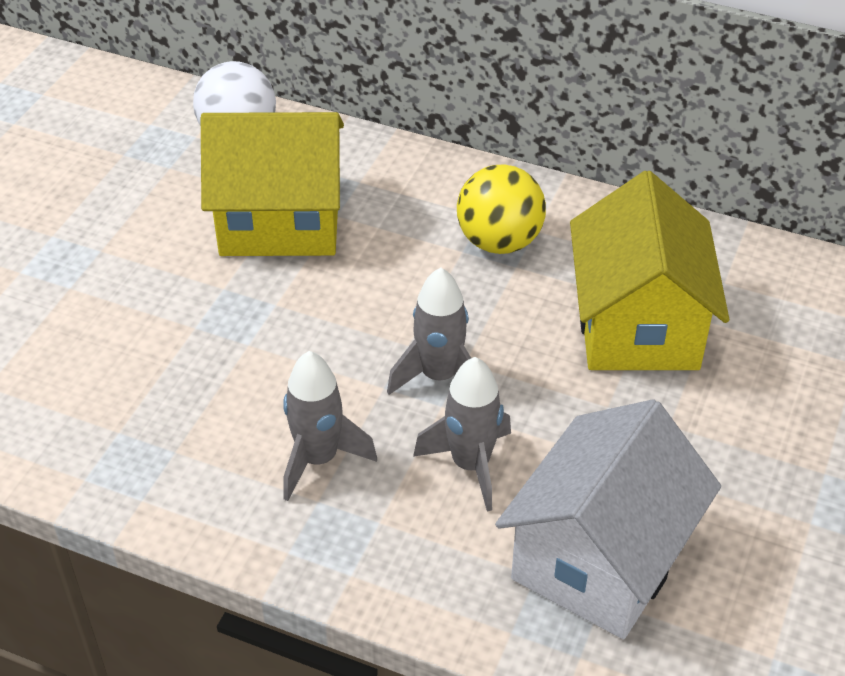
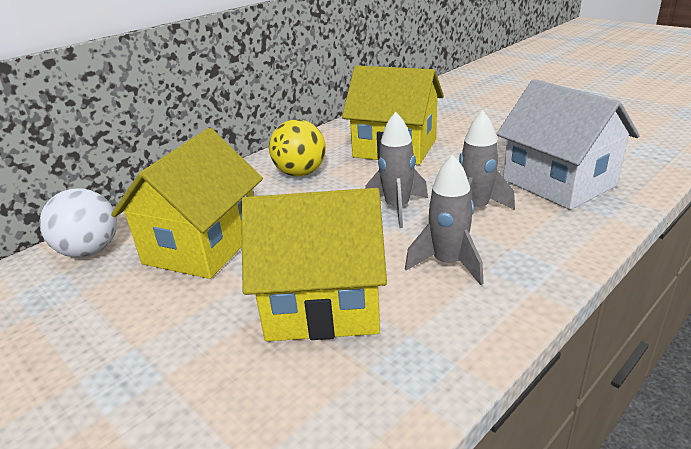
camera: 65 degrees left, 15 degrees down
(204, 365) = (323, 304): none -> yellow house

